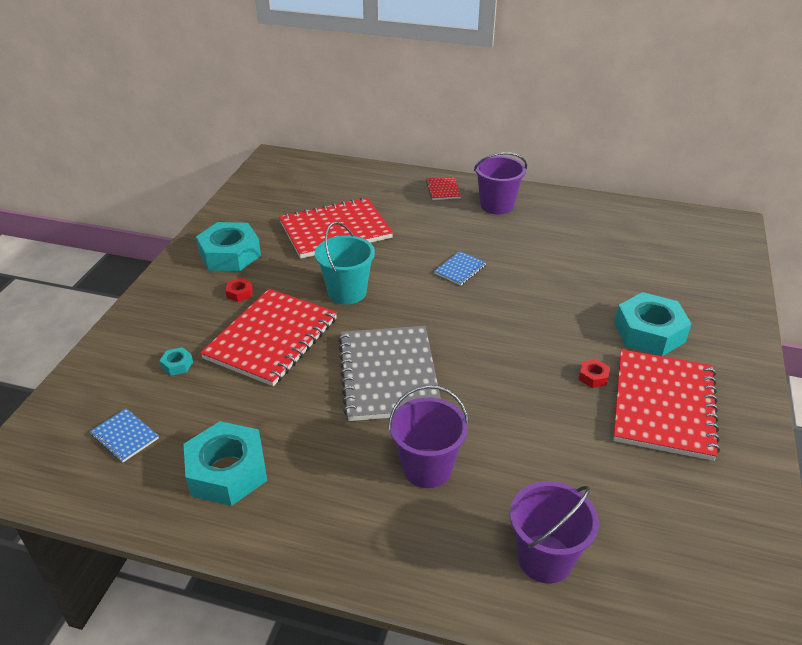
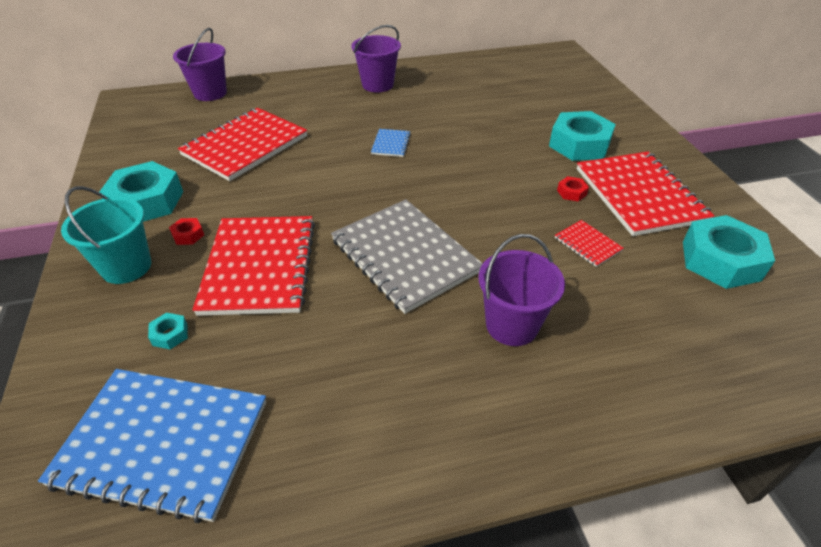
camera: 30 degrees left, 5 degrees up
(124, 436) = (162, 443): blue notebook -> blue notebook, size x2.31
(227, 471) = (320, 423): turquoise nut -> turquoise nut (721, 260)
(347, 292) = (302, 196): turquoise bucket -> turquoise bucket (126, 267)
(443, 189) = (320, 84): red notebook -> red notebook (587, 244)
(545, 558) = (673, 357): purple bucket -> purple bucket (210, 93)

